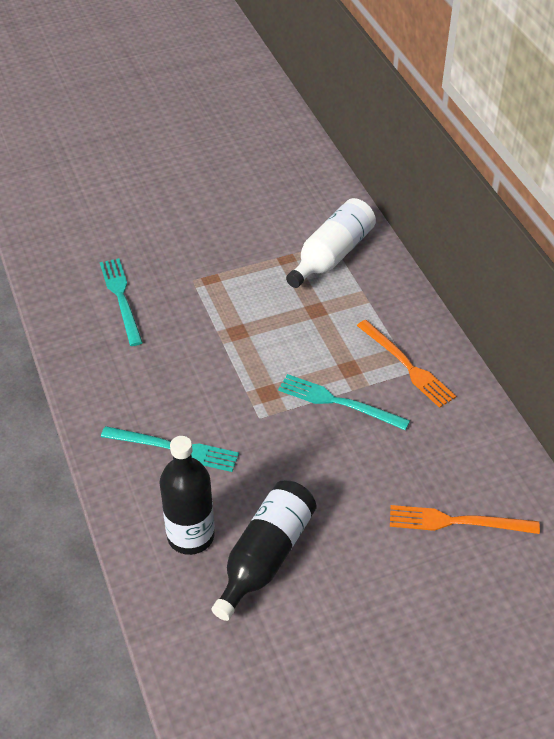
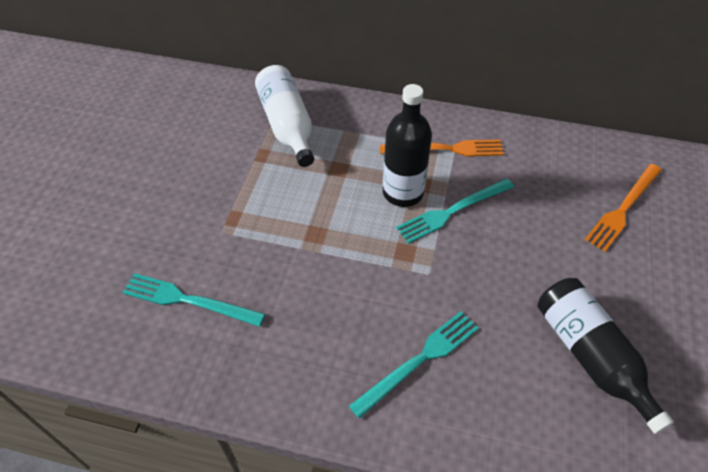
camera: 55 degrees left, 5 degrees up
(190, 536) = (534, 404): black bottle -> black bottle (403, 193)

